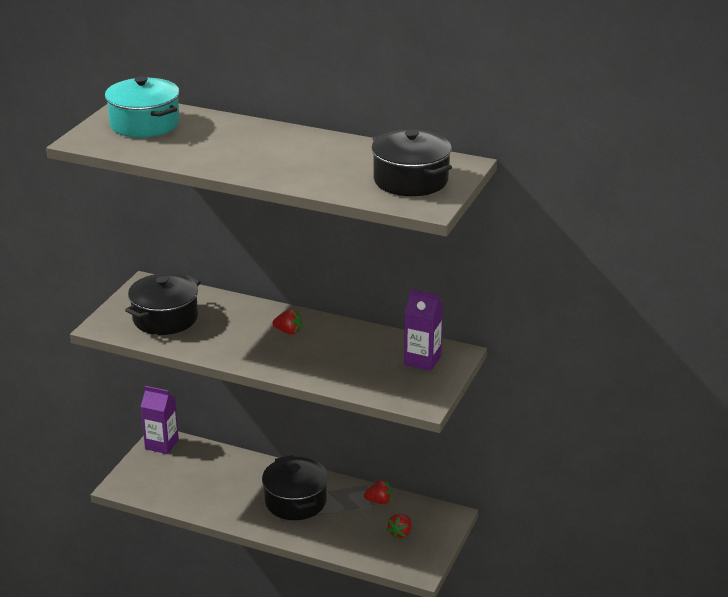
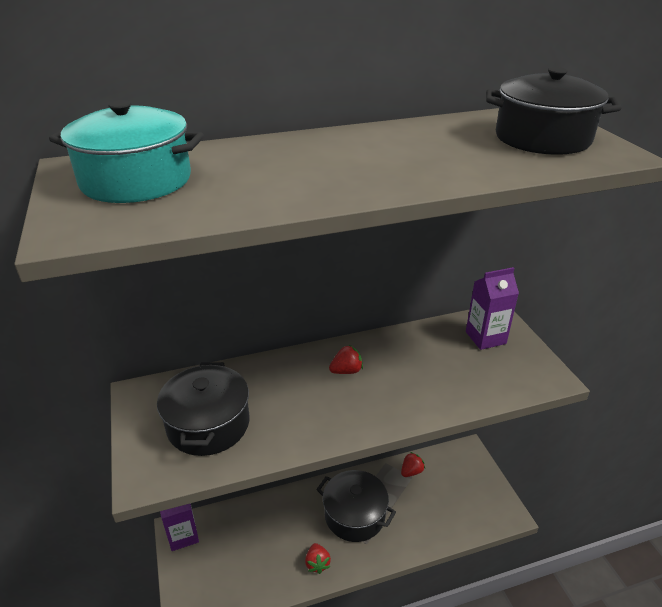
camera: 40 degrees left, 5 degrees up
(400, 533) = (457, 490): red strawberry -> red strawberry (317, 563)

